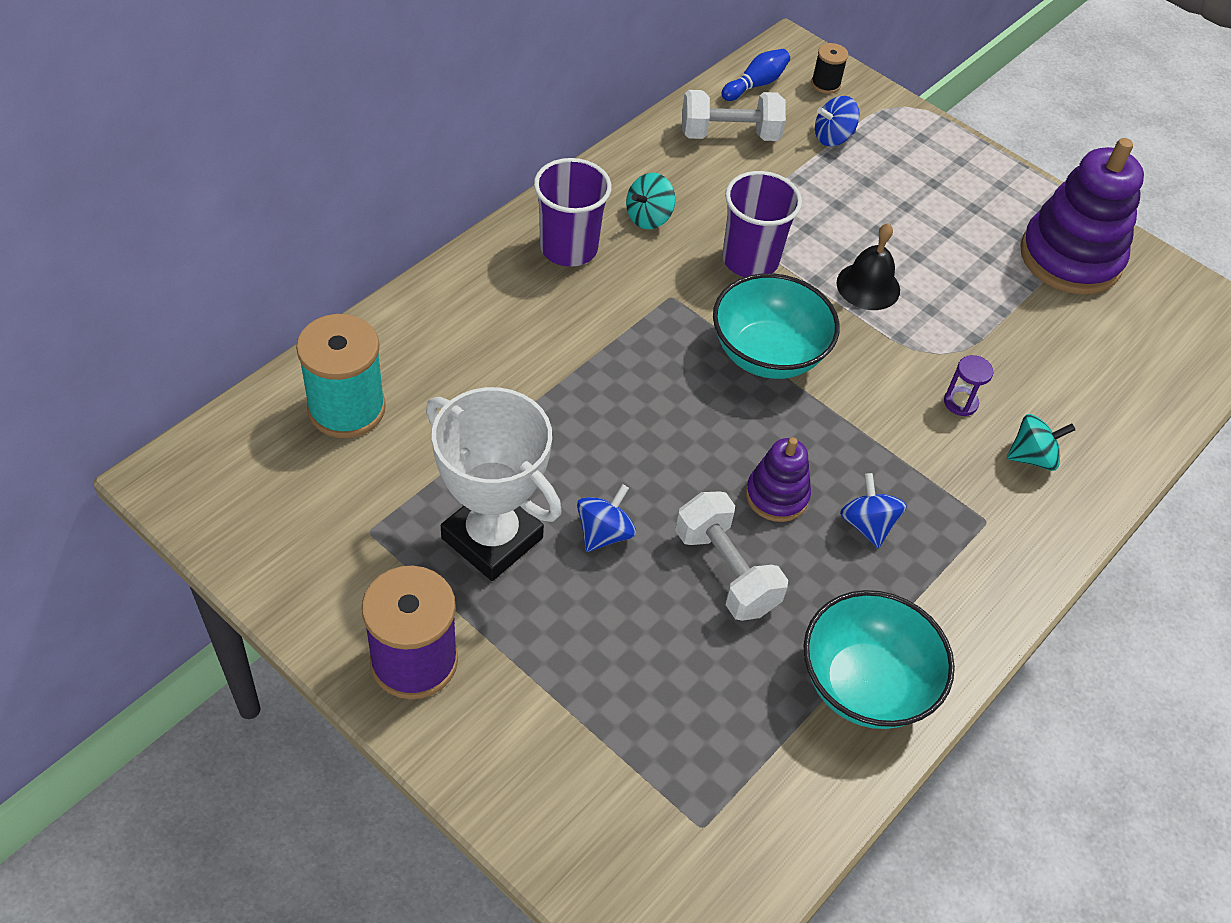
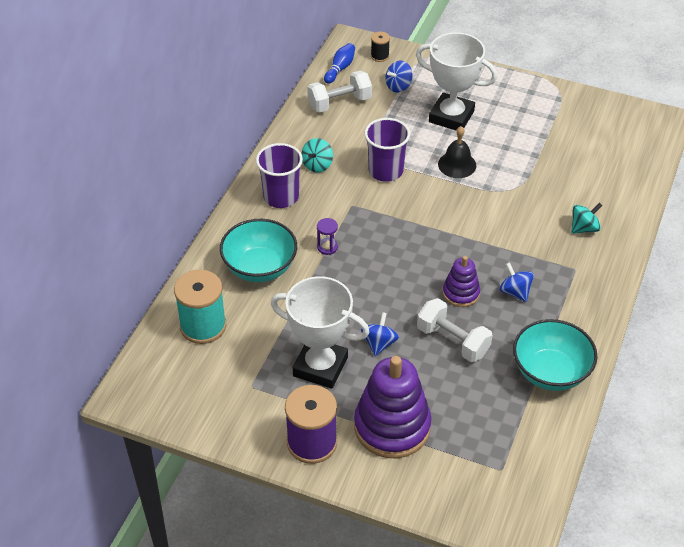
camera: 15 degrees left, 5 degrees down
(767, 354) = (420, 219): turquoise bowl -> turquoise bowl (260, 268)
(894, 209) = (451, 116): none -> white trophy
(960, 403) = (534, 212): purple hourglass -> purple hourglass (327, 247)
(1070, 258) = (558, 114): purple stacking toy -> purple stacking toy (392, 427)

